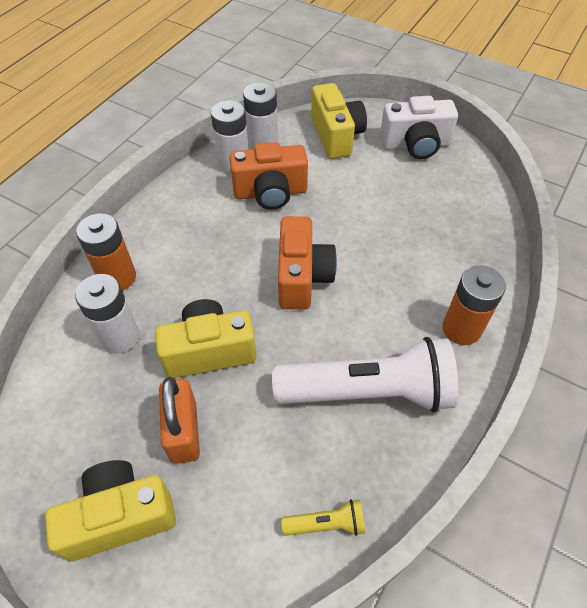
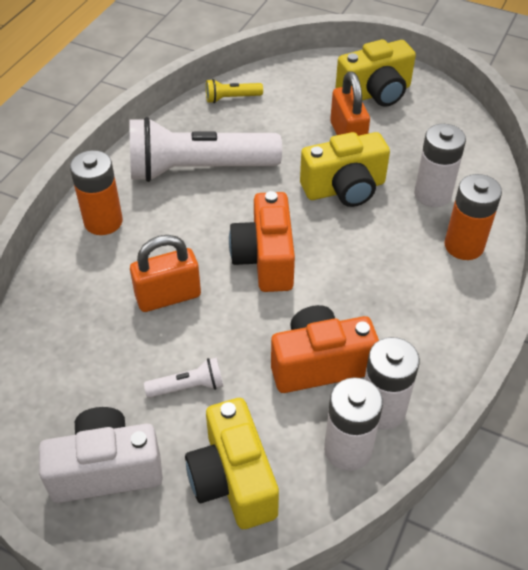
camera: 175 degrees right, 5 degrees down
(366, 185) = (188, 387): none -> white flashlight
(387, 249) = (168, 296): none -> orange padlock

